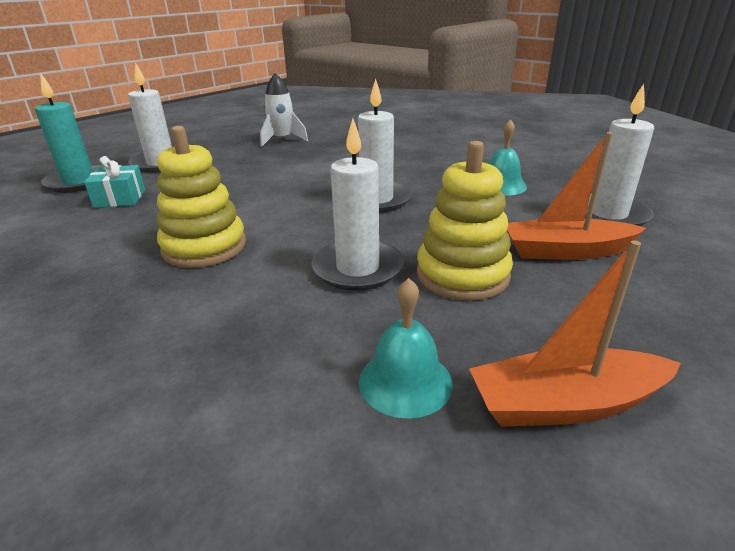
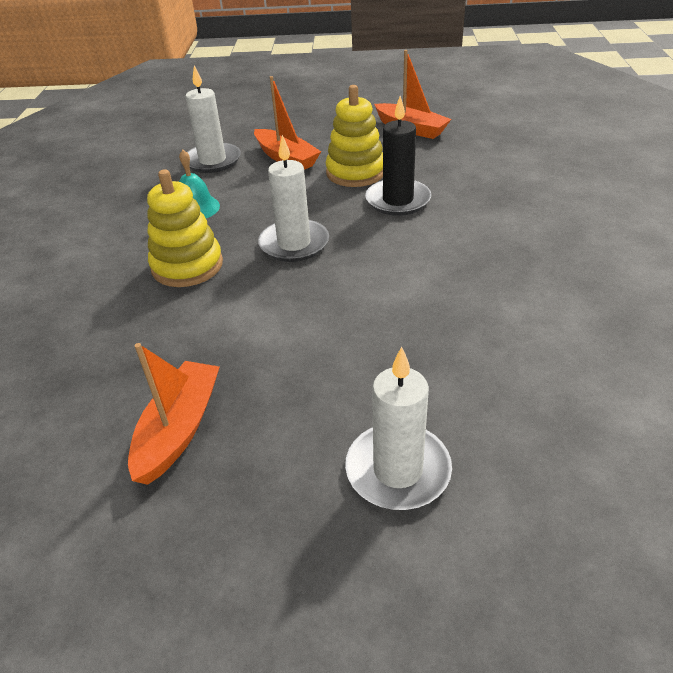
camera: 130 degrees left, 10 degrees up
(79, 182) = (538, 485): turquoise candle -> none
(120, 198) = (501, 391): turquoise gift -> none
(204, 247) = (469, 265): yellow stacking toy -> yellow stacking toy (187, 266)
(282, 140) = (179, 429): white rocket -> orange boat
(358, 268) = (398, 200): white candle -> black candle
(405, 381) = (451, 154): turquoise bell -> none

